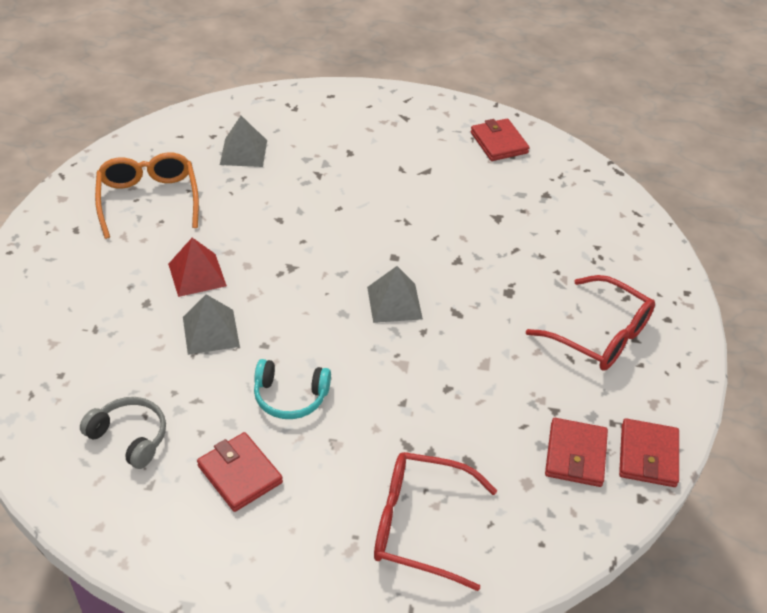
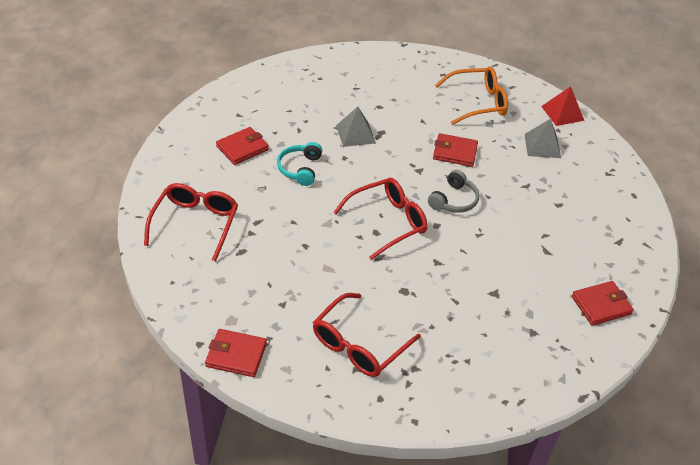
camera: 90 degrees right, 0 degrees up
(130, 437) = (273, 106): grey headphones -> grey headphones (454, 200)
(197, 275) = (406, 126): red pyramid -> red pyramid (562, 113)
(394, 302) = (387, 222): grey pyramid -> red glasses
(575, 455) = (241, 310): red wallet -> red wallet (455, 152)

